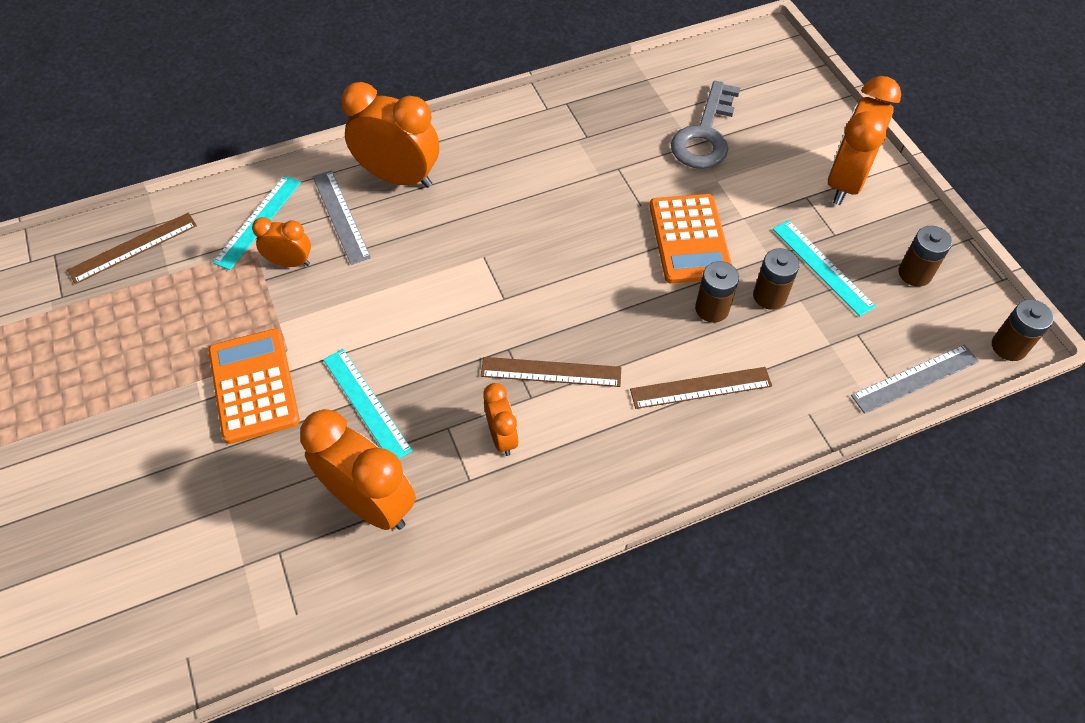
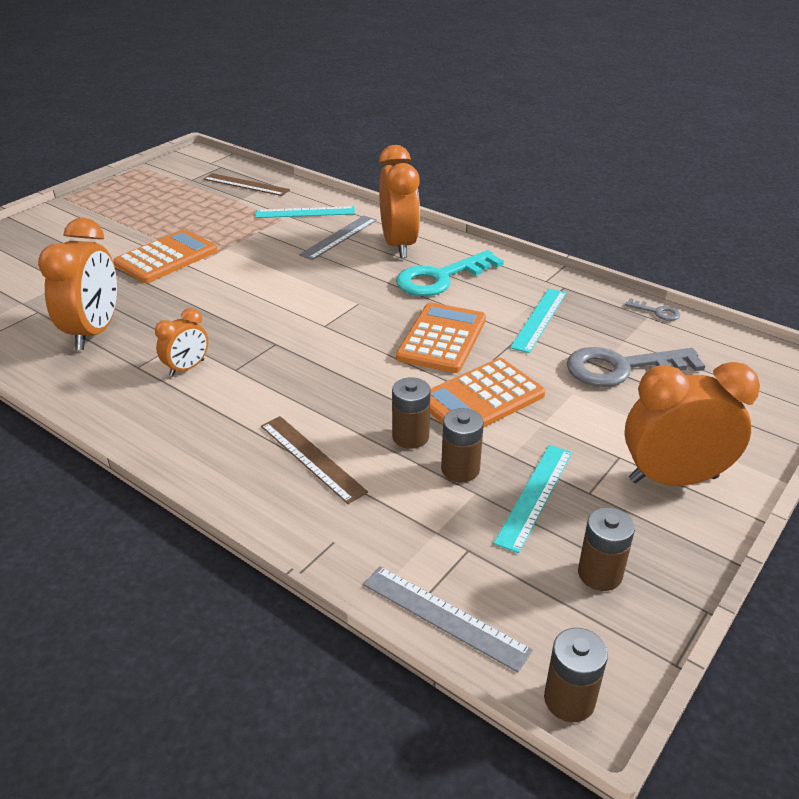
camera: 60 degrees right, 20 degrees down
(290, 262) = (280, 234): orange clock -> none
(366, 404) = (179, 302): turquoise ruler -> turquoise ruler (539, 319)
(486, 175) = (441, 278): none -> turquoise key
(551, 372) = (267, 371): brown ruler -> none
(587, 223) = (441, 338): none -> orange calculator
(645, 70) = (657, 312): none -> grey key

